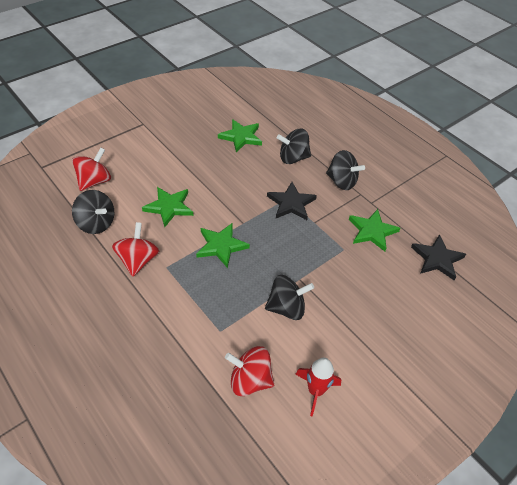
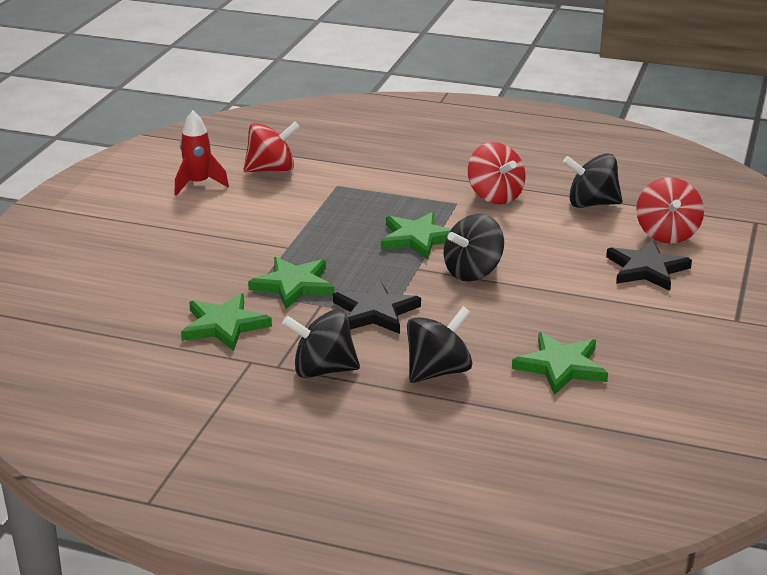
camera: 150 degrees right, 20 degrees down
(169, 207) = (533, 247): green star -> green star (293, 285)
(286, 308) = (280, 221): black spinning top -> black spinning top (473, 272)
(437, 259) = (104, 330): black star -> black star (646, 269)

